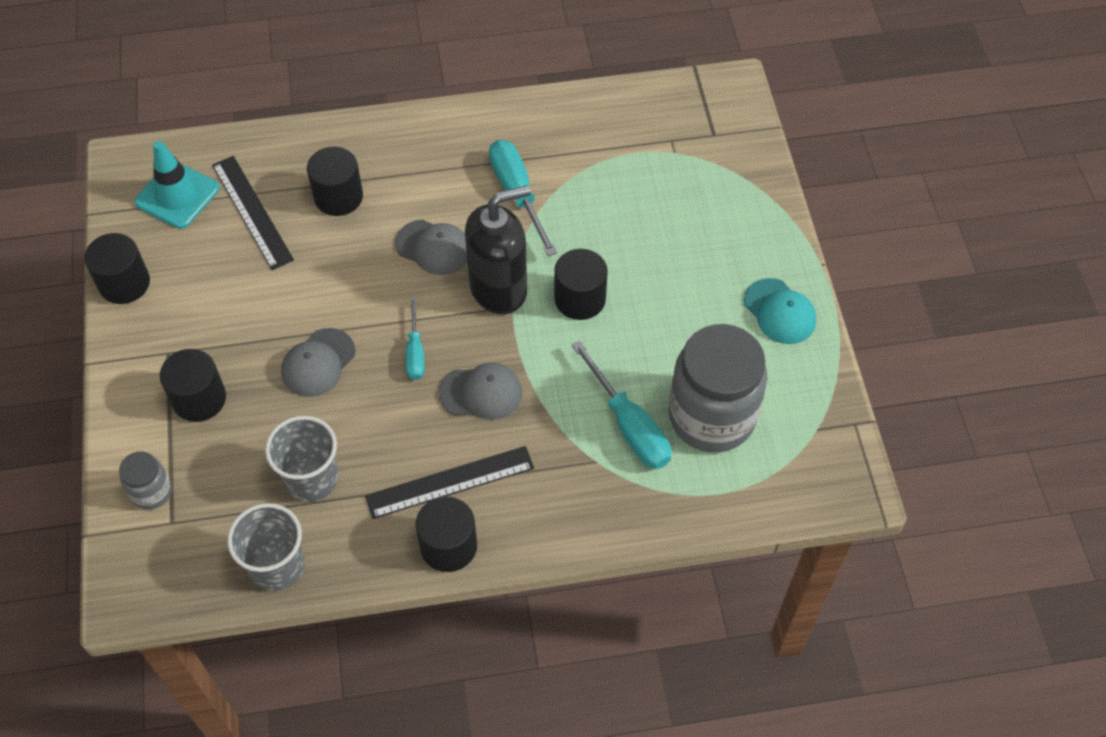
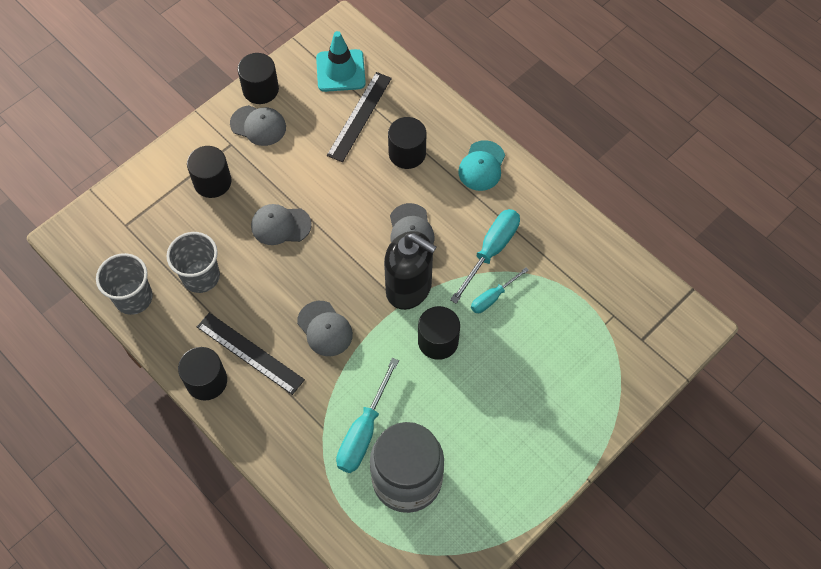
camera: 55 degrees right, 5 degrees up
(151, 492) = (137, 201): grey jar -> none
(170, 312) = (258, 125): none -> grey cap
(415, 352) = (327, 272): turquoise screwdriver -> turquoise screwdriver (493, 297)
(779, 312) = (524, 474): turquoise cap -> turquoise cap (482, 166)

